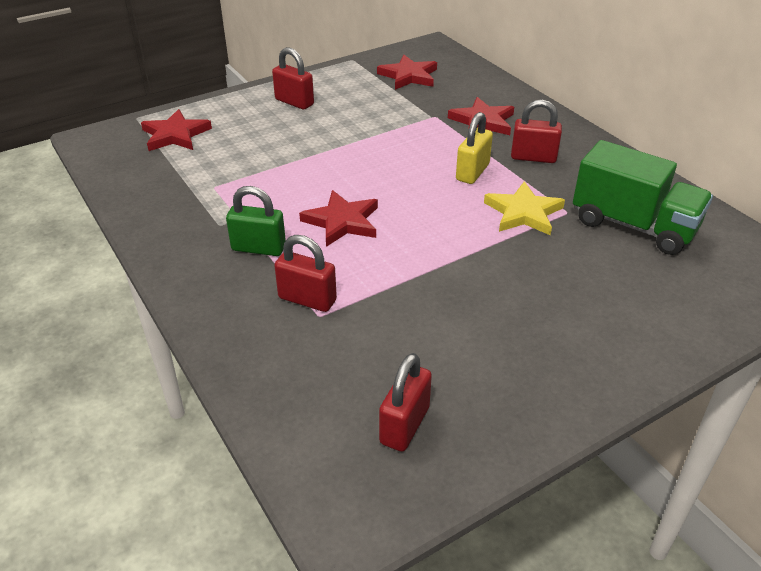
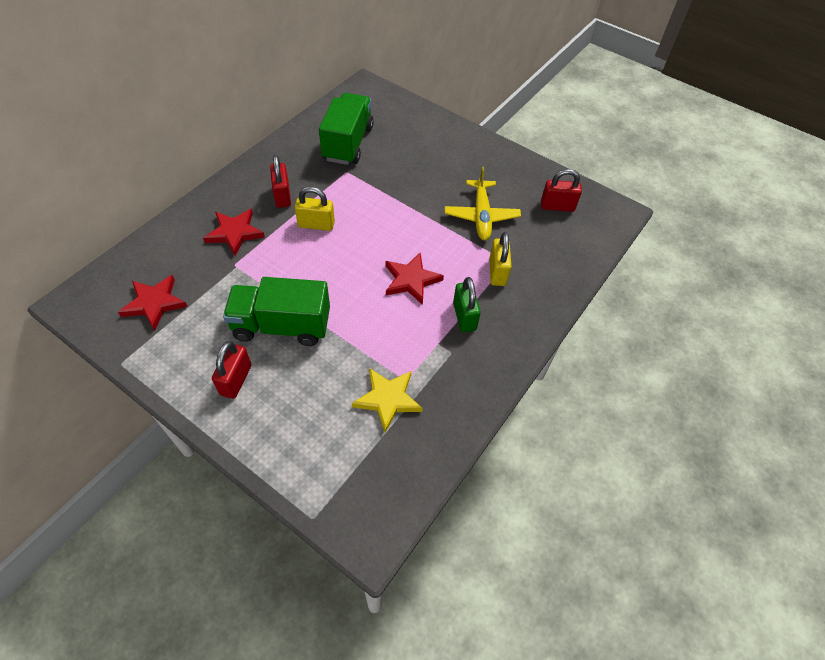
camera: 115 degrees left, 15 degrees up
(175, 135) = (335, 457): red star -> none
(307, 299) = (497, 272): red padlock -> yellow padlock
(337, 130) = (282, 326): none -> green truck
(424, 318) = (481, 216): none -> yellow plane
(523, 213) = (356, 191): yellow star -> yellow star (387, 399)

